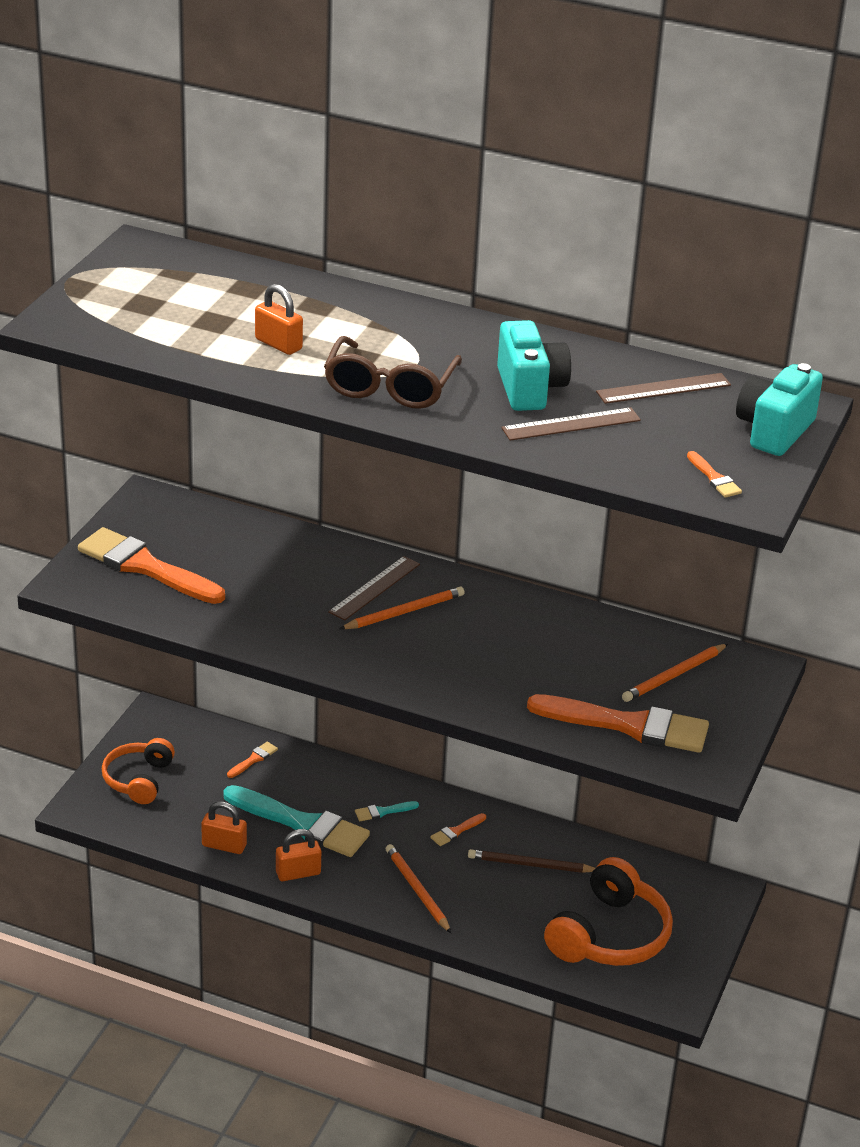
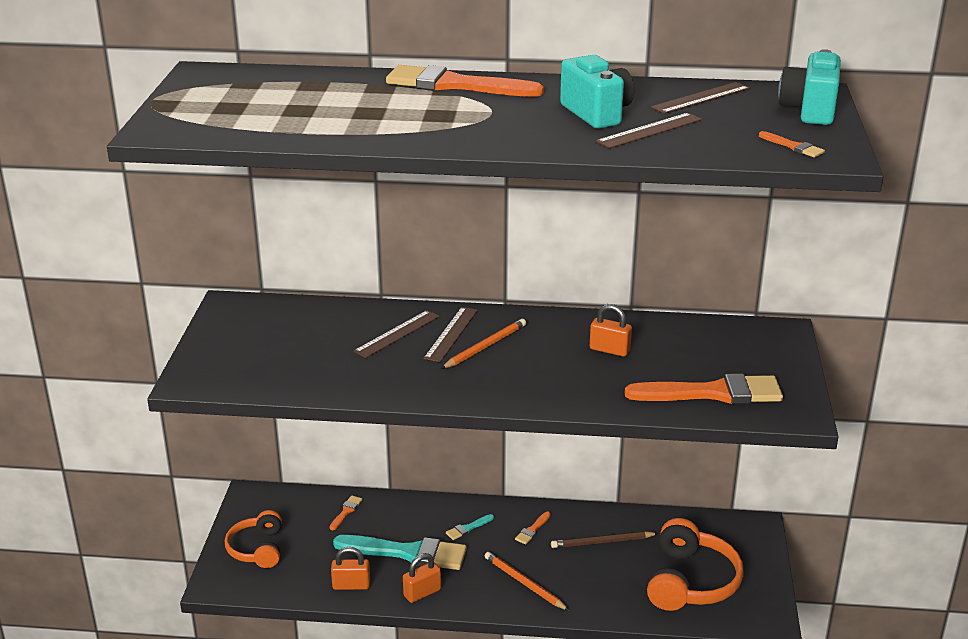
camera: 15 degrees left, 5 degrees down
(145, 567) = (251, 355): orange brush -> orange brush (455, 85)
(278, 344) = (366, 116): orange padlock -> orange padlock (609, 350)
(315, 575) = (397, 334): none -> brown ruler
(390, 387) = (481, 130): brown glasses -> none
(674, 676) = (723, 350): orange pencil -> none

